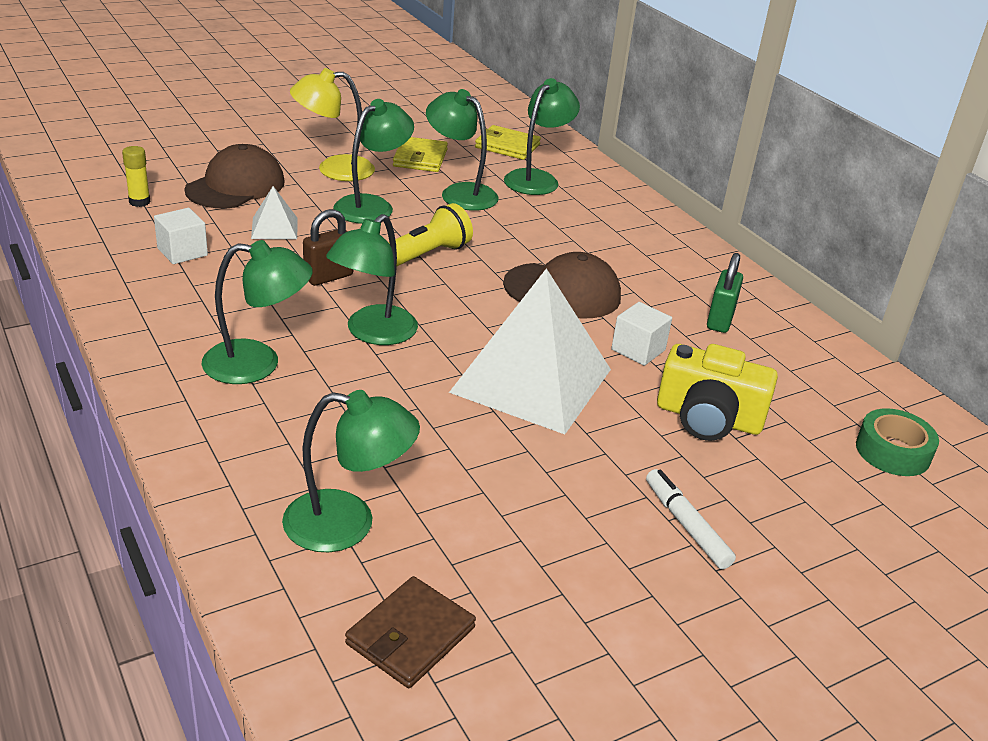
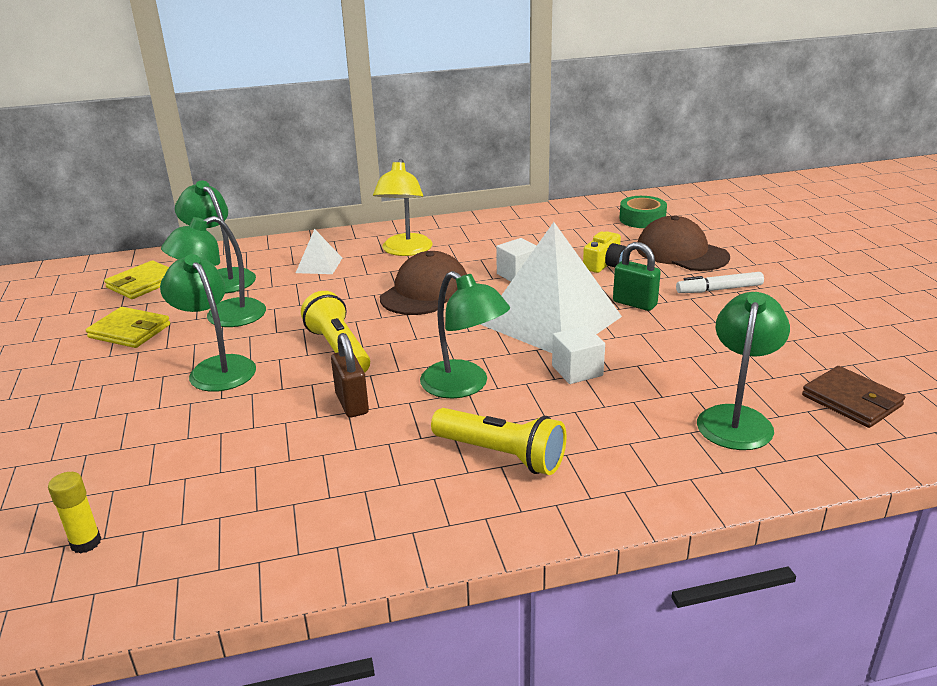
camera: 70 degrees left, 5 degrees down
(182, 252) = (247, 504): white cube -> white cube (577, 371)
(235, 186) = (101, 458): brown cap -> brown cap (681, 252)
(257, 364) = (501, 455): green lamp -> yellow flashlight
(274, 228) = (228, 433): white pyramid -> white pyramid (319, 265)
(334, 169) = (112, 385): yellow lamp -> yellow lamp (405, 251)
(708, 418) = (605, 264): yellow camera -> yellow camera, size x0.62
(720, 320) = (487, 241): green padlock -> green padlock (634, 303)

